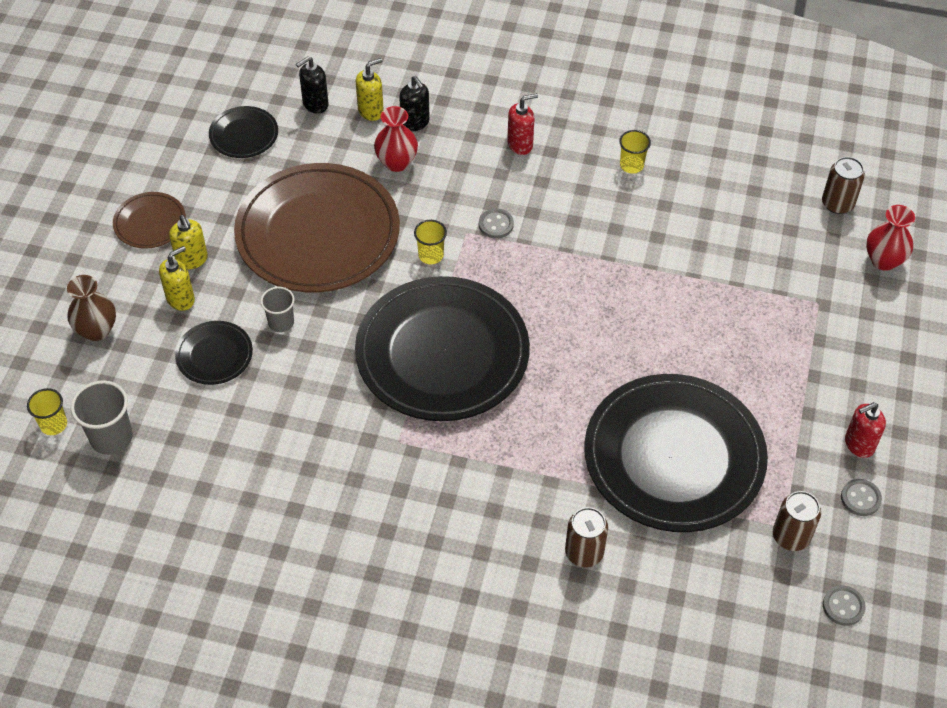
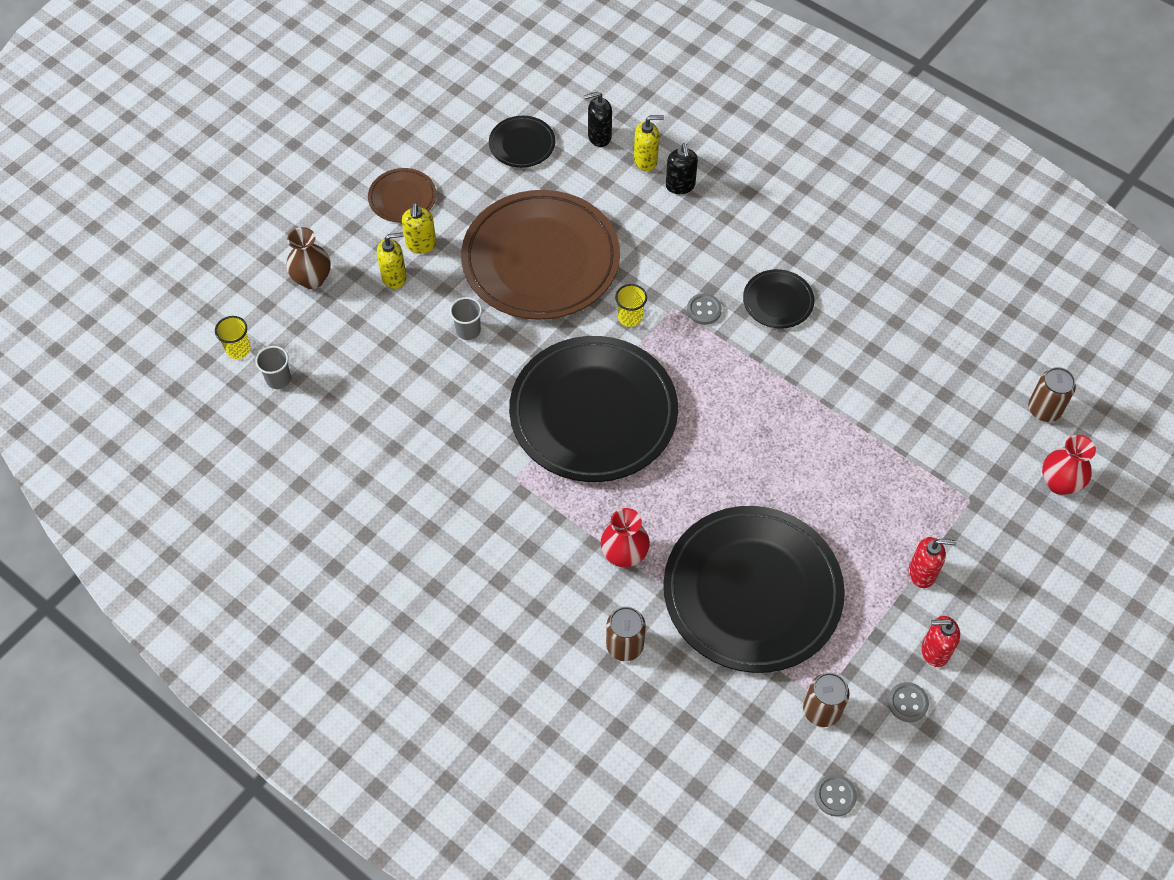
camera: 25 degrees right, 5 degrees up
(111, 437) = (278, 379): grey cup -> grey cup, size x0.64
(214, 355) = (397, 339): black plate -> black plate (778, 301)
(396, 162) = (644, 218): red vase -> red vase (624, 555)
(520, 144) = (766, 241): red soap dispenser -> red soap dispenser (922, 573)
(631, 165) = (861, 299): yellow cup -> none

